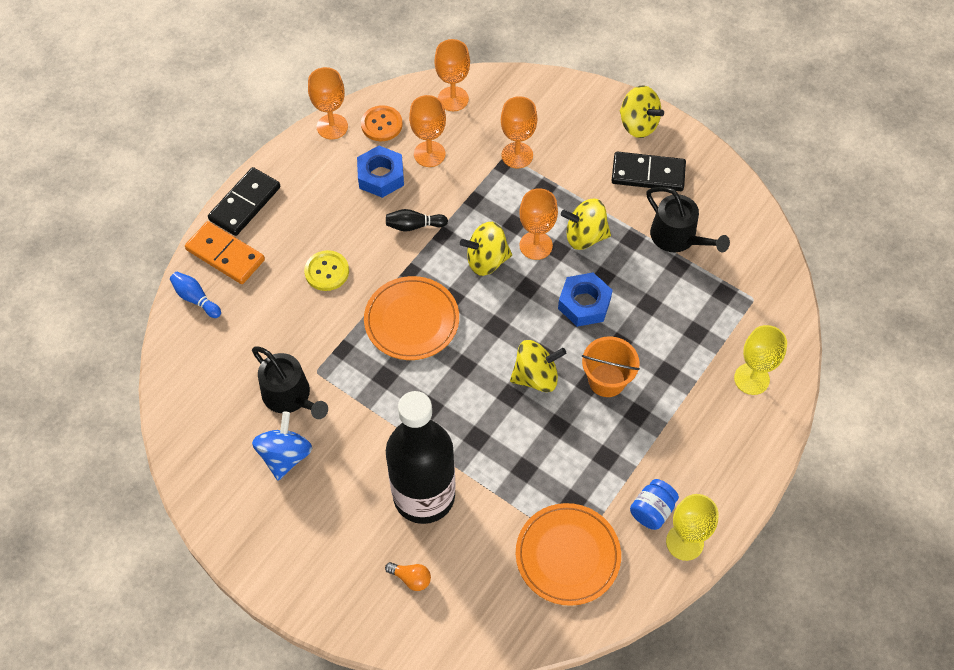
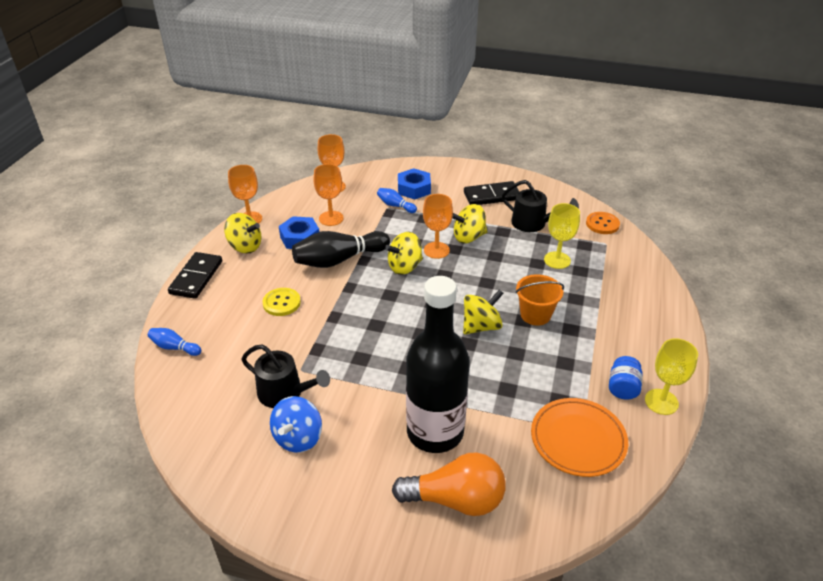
camera: 20 degrees left, 20 degrees down
(225, 255) = (191, 313): orange domino -> none
(285, 455) = (298, 438): blue spinning top -> blue spinning top turned 150 degrees counterclockwise
(381, 124) = (287, 210): orange button -> orange button (602, 224)
(411, 578) = (456, 499): orange light bulb -> orange light bulb, size x2.35
(412, 320) = (365, 316): orange plate -> none
(414, 226) = (339, 260): black bowling pin -> black bowling pin, size x2.01
(517, 155) = (395, 206): orange goblet -> blue bowling pin
(584, 303) = (491, 274): blue nut -> blue nut (414, 188)
(638, 124) = (469, 173): yellow spinning top -> yellow spinning top (245, 246)
(751, 379) = (636, 287): yellow goblet -> yellow goblet (557, 260)

